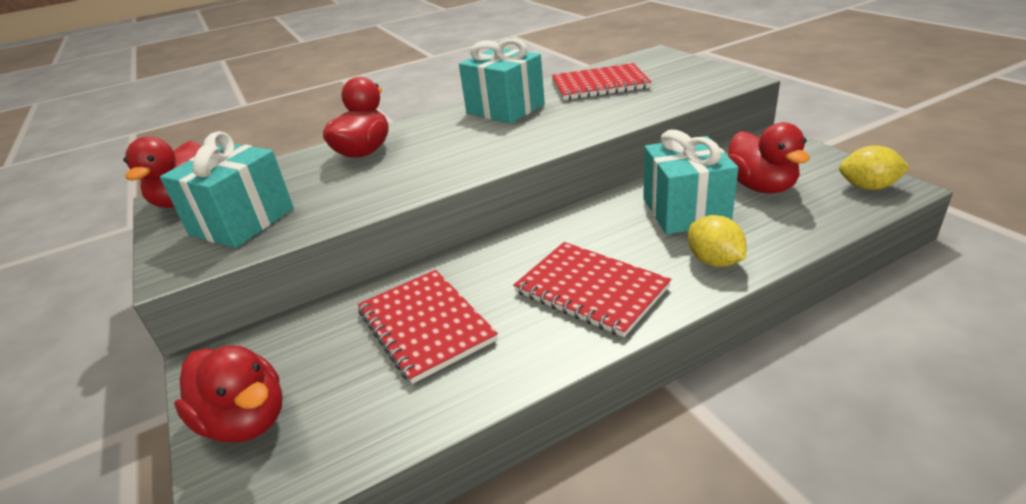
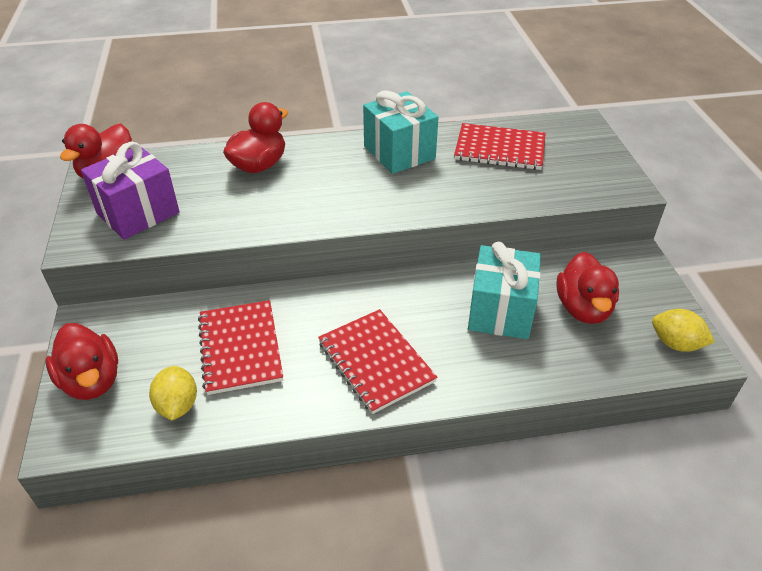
camera: 15 degrees right, 10 degrees up
(242, 221) = (138, 213): turquoise gift -> purple gift
(714, 261) = (487, 371): yellow lemon -> yellow lemon (177, 405)

